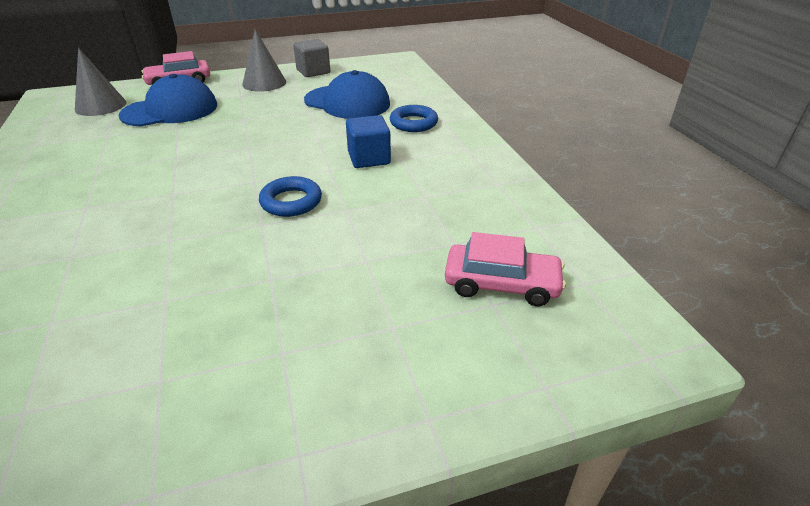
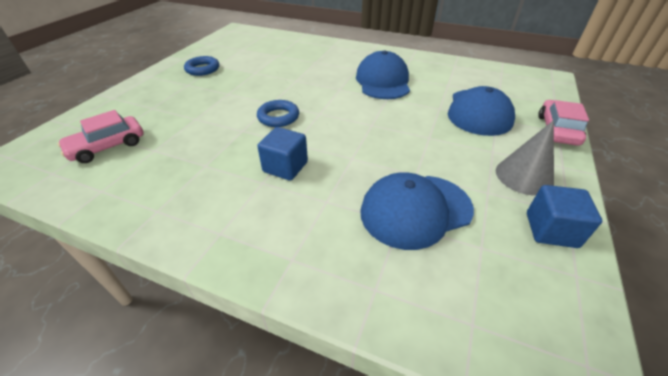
camera: 130 degrees right, 5 degrees up
(100, 106) = (512, 90): grey cone -> none
(124, 173) = (383, 81): none -> blue cap
(313, 72) = (551, 230): grey cube -> blue cube
(413, 123) = (313, 230): blue ring -> blue ring (202, 69)

